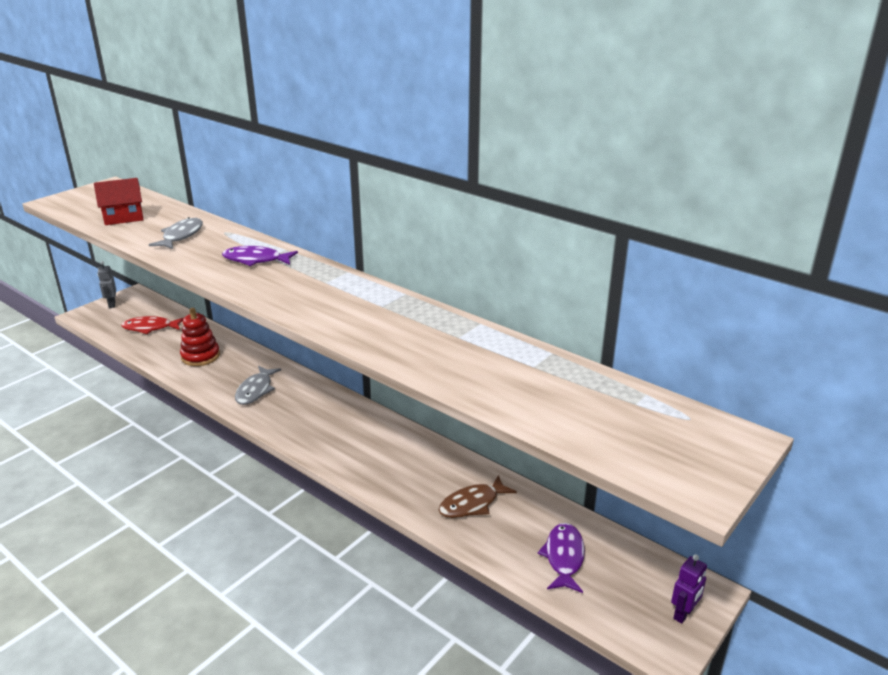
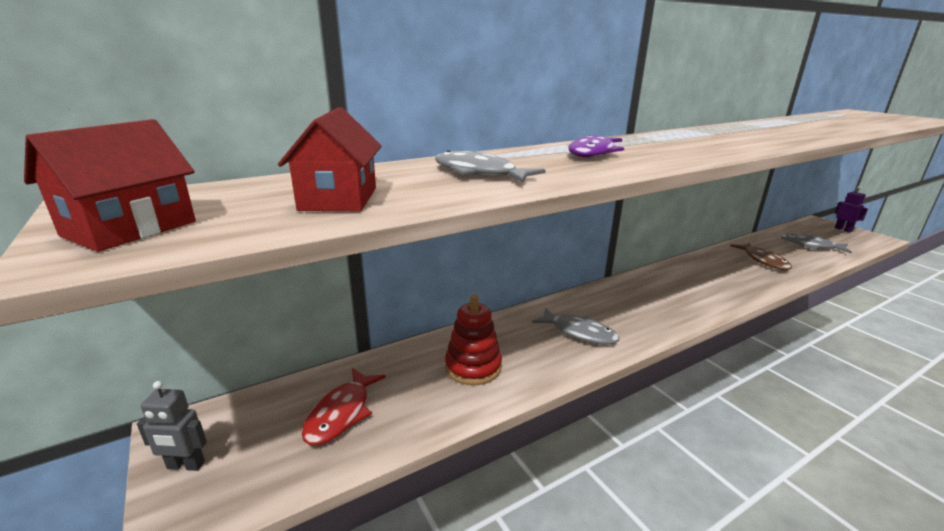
camera: 70 degrees left, 5 degrees down
(80, 198) = (130, 228): none -> red house
(564, 557) = (810, 246): purple fish -> grey fish

